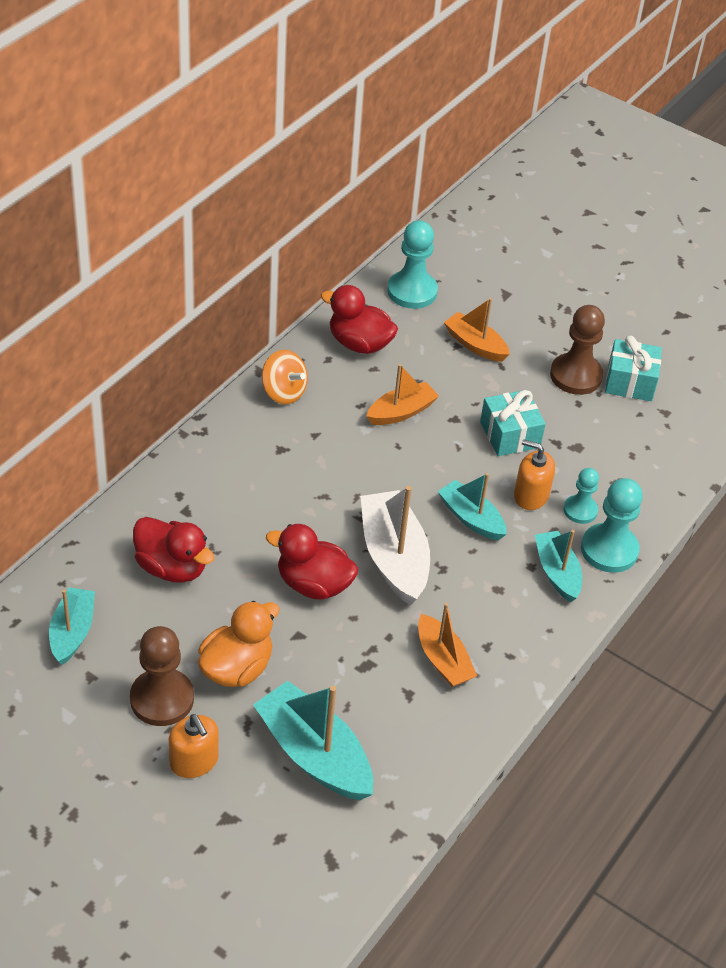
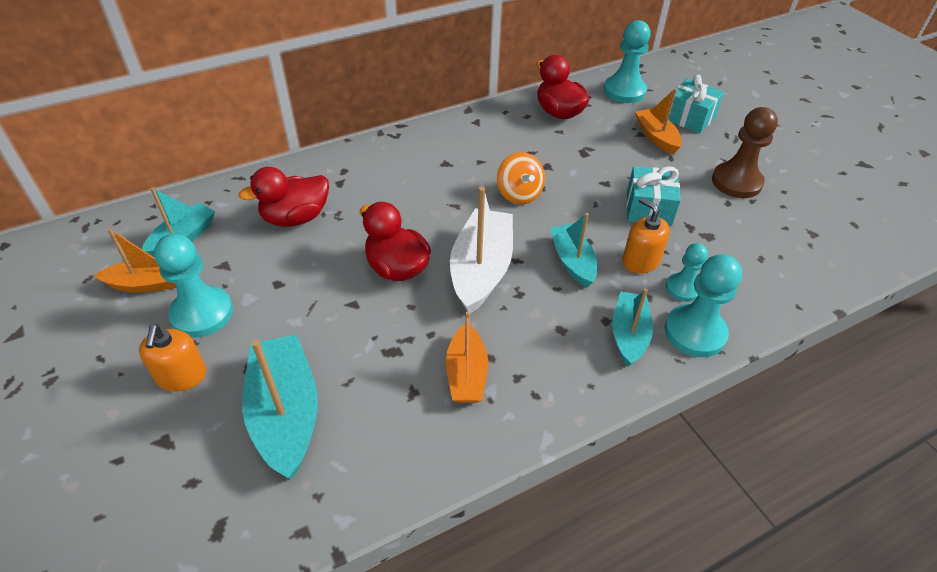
camera: 30 degrees right, 0 degrees up
(162, 699) = (202, 313): brown pawn -> turquoise pawn
(172, 567) = (295, 218): red duck -> red duck turned 90 degrees clockwise
(236, 668) = (281, 311): orange duck -> none
(283, 392) = (476, 127): orange spinning top -> orange spinning top (519, 194)
(401, 412) = (562, 166): orange boat -> orange boat (148, 283)
(630, 382) = (788, 200): turquoise gift -> turquoise gift (689, 118)

